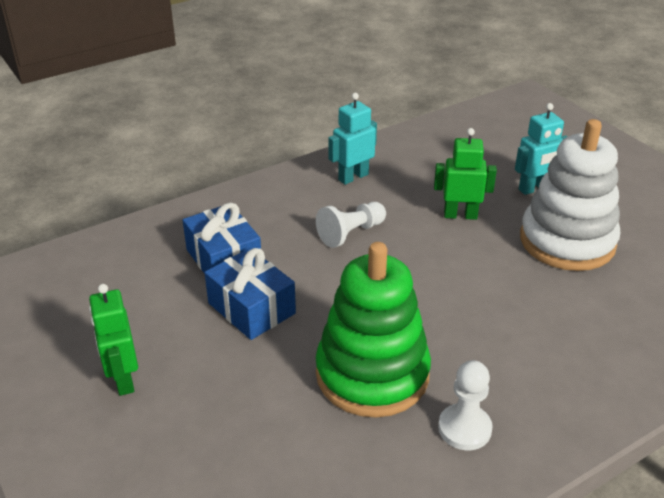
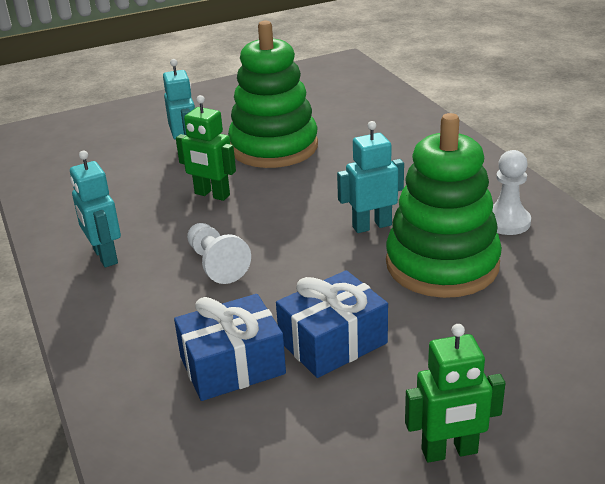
camera: 80 degrees left, 5 degrees down
(431, 321) = (371, 226): none -> turquoise robot
(460, 215) = (212, 195): green robot -> green robot turned 75 degrees counterclockwise
(567, 241) = (274, 147): white stacking toy -> green stacking toy

